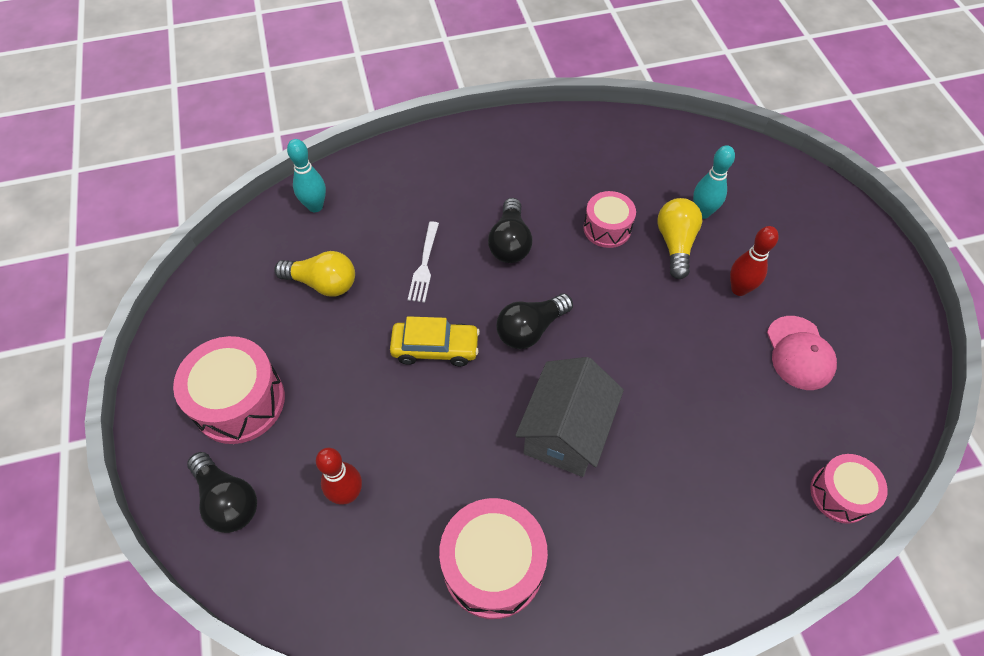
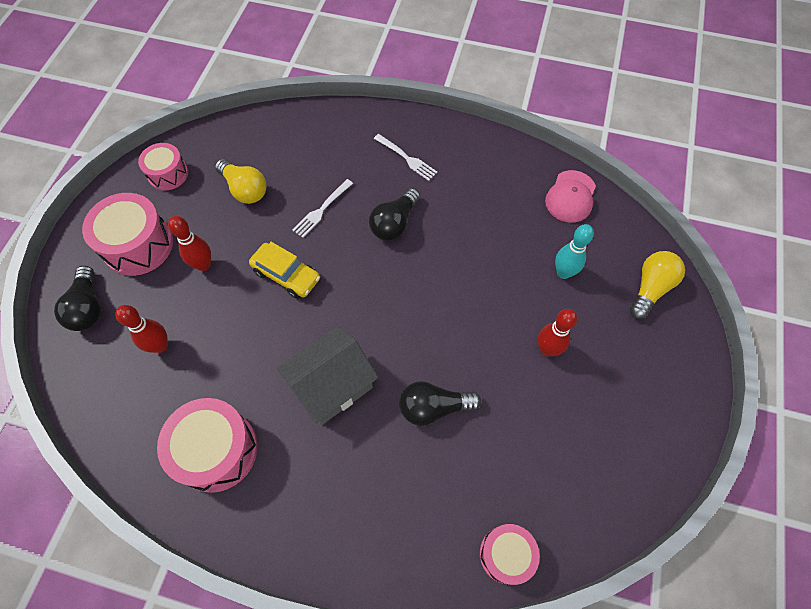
camera: 30 degrees right, 5 degrees up
(315, 206) = (278, 130): turquoise bowling pin -> none
(334, 384) = (203, 265): none -> red bowling pin
(475, 174) = (406, 158): none -> white fork
(530, 329) = (362, 296): black light bulb -> black light bulb (434, 407)
(607, 228) = (476, 248): pink drum -> pink drum (168, 174)
(675, 244) = (522, 287): yellow light bulb -> yellow light bulb (650, 288)
(799, 353) = (558, 427): pink cap -> pink cap (570, 196)

